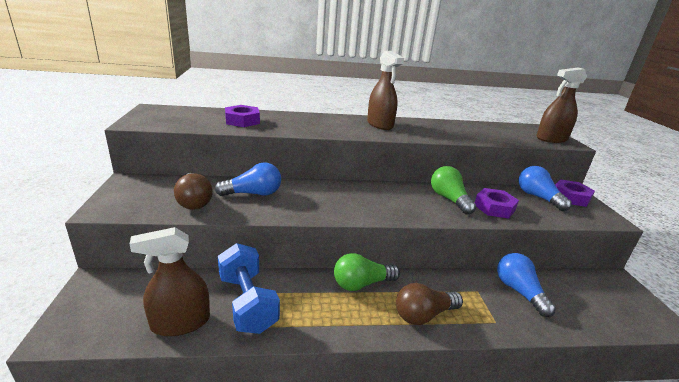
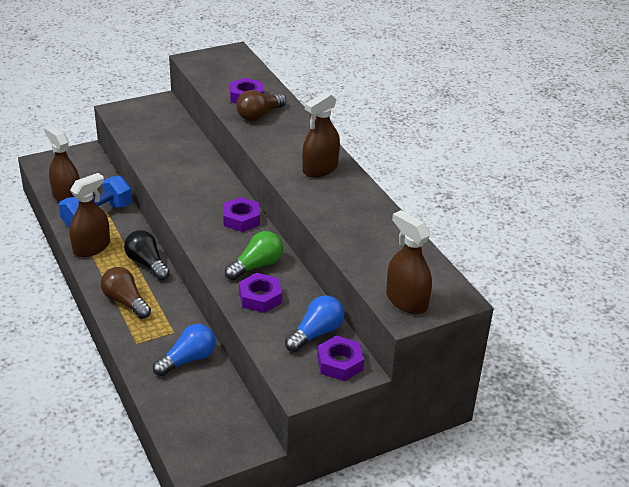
camera: 70 degrees right, 10 degrees up
(194, 201) = (151, 137): brown light bulb -> brown light bulb (259, 115)
(253, 194) = (182, 157): blue light bulb -> none
(309, 322) = (91, 247): none -> brown spray bottle
(362, 284) = (147, 264): green light bulb -> black light bulb
(377, 190) = (241, 219): none -> purple nut

